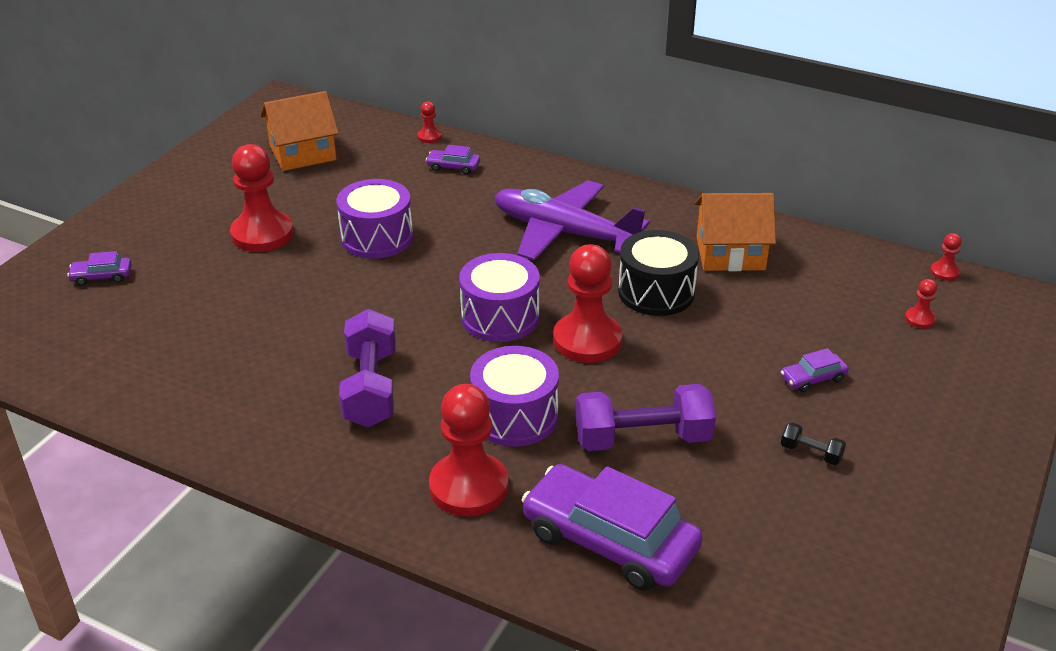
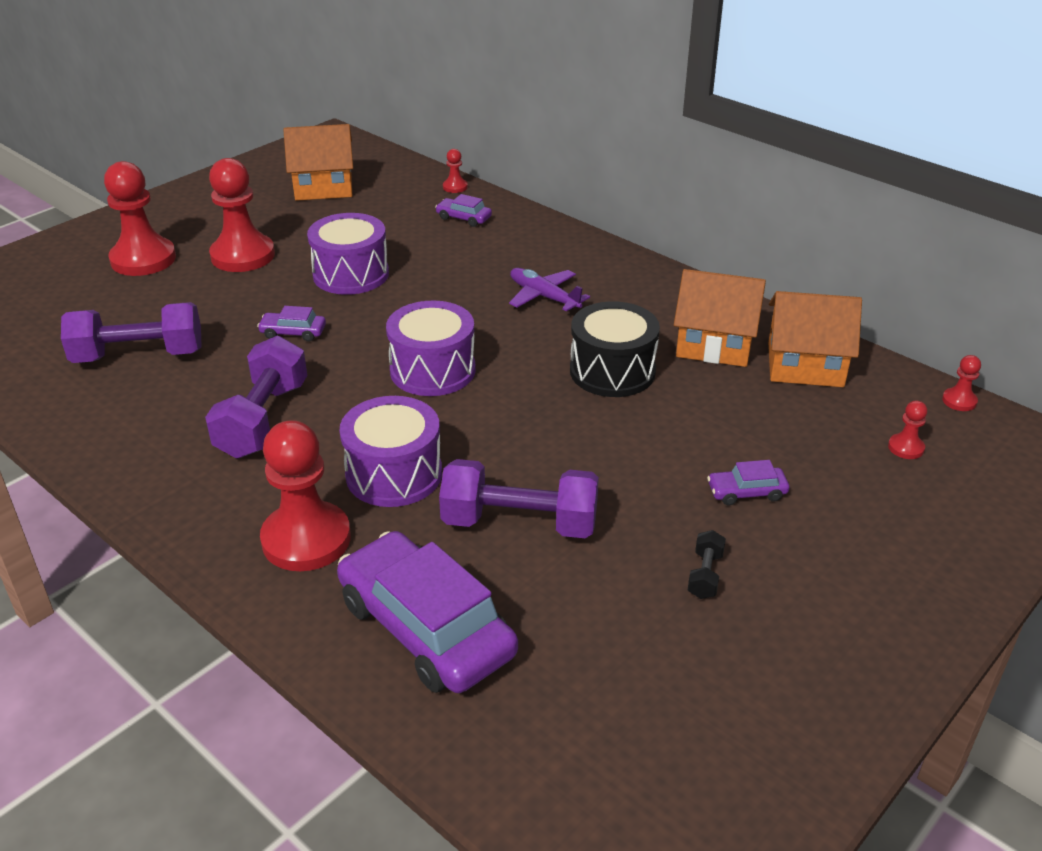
camera: 15 degrees right, 0 degrees up
(102, 276) = (73, 273): purple car -> purple car (293, 332)
(217, 348) = (138, 355): none -> purple dumbbell
(564, 232) = (544, 296): purple plane -> purple plane, size x0.53
(587, 340) = (512, 409): red pawn -> red pawn (143, 259)
(811, 260) = (805, 365): none -> orange house
(811, 453) = (705, 575): black dumbbell -> black dumbbell turned 60 degrees clockwise

